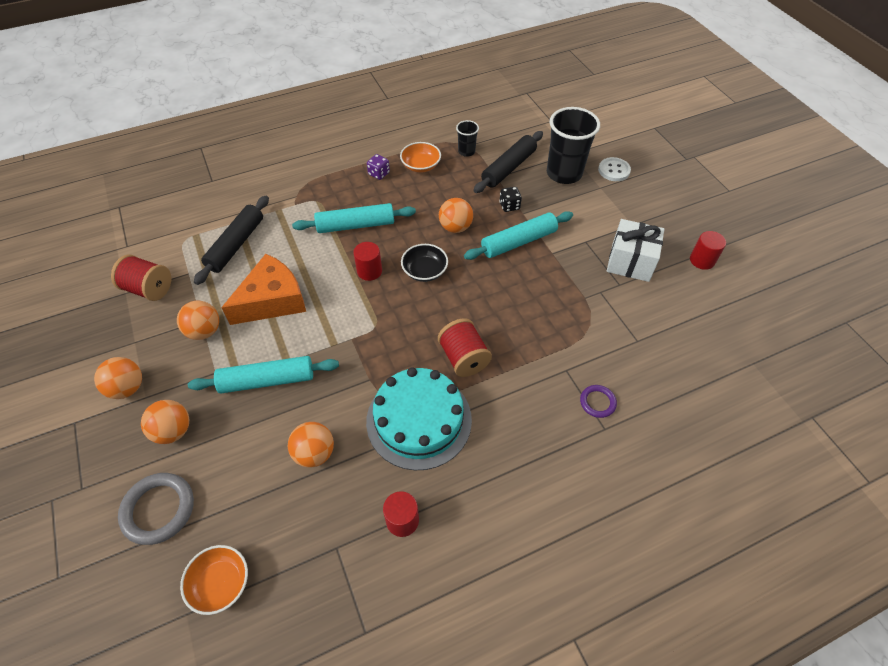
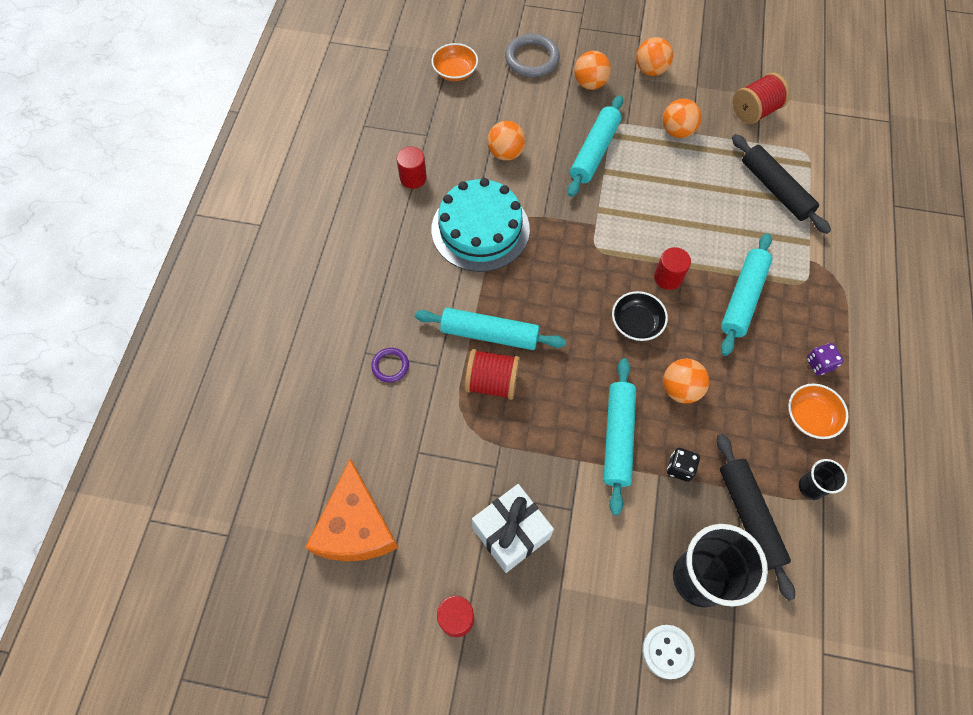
camera: 125 degrees right, 10 degrees up
(272, 300) = (681, 188): orange cheese -> orange cheese (356, 526)
(463, 358) = (512, 294): red spool -> red spool (492, 382)
(511, 352) = (489, 334): none -> turquoise rolling pin

